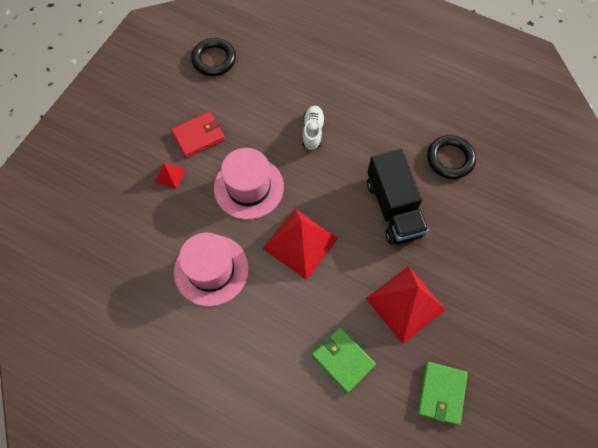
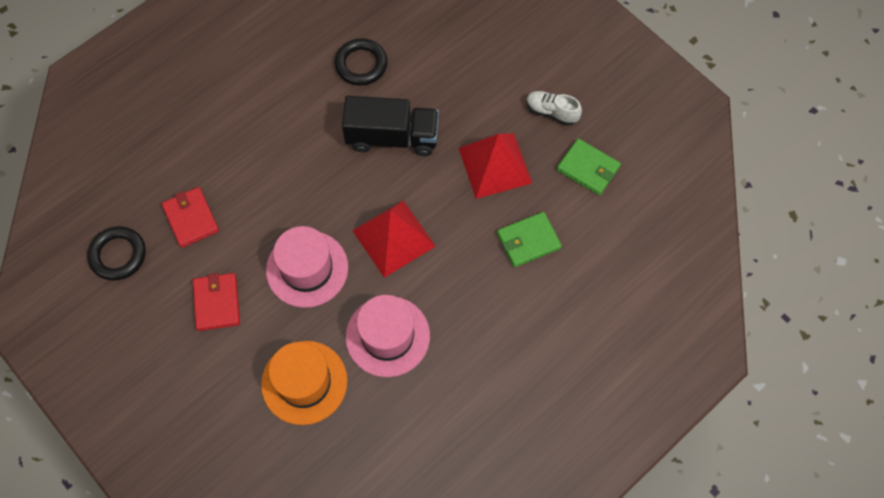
camera: 70 degrees left, 0 degrees up
(153, 221) = (304, 382): none -> orange hat
(170, 175) = (254, 349): red pyramid -> none
(260, 92) = (191, 218): none -> red wallet
(312, 132) = (268, 181): white shoe -> white shoe (551, 112)

